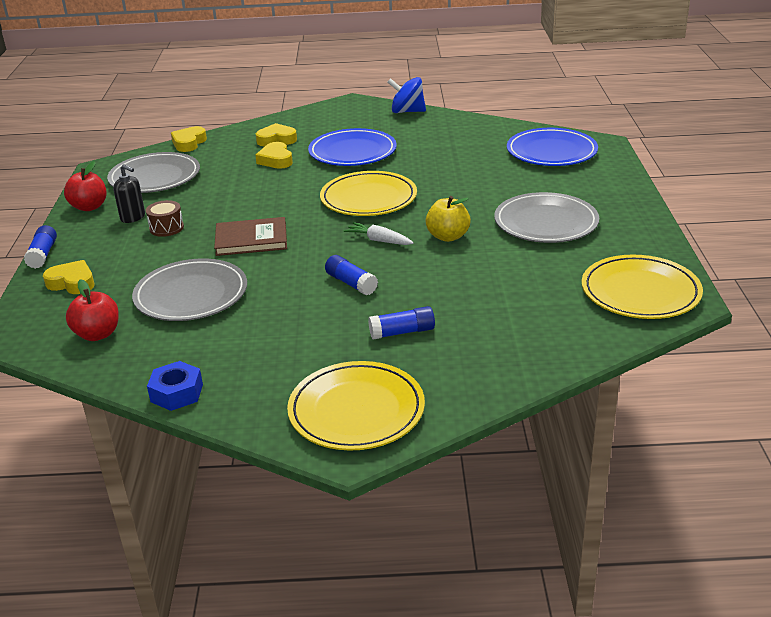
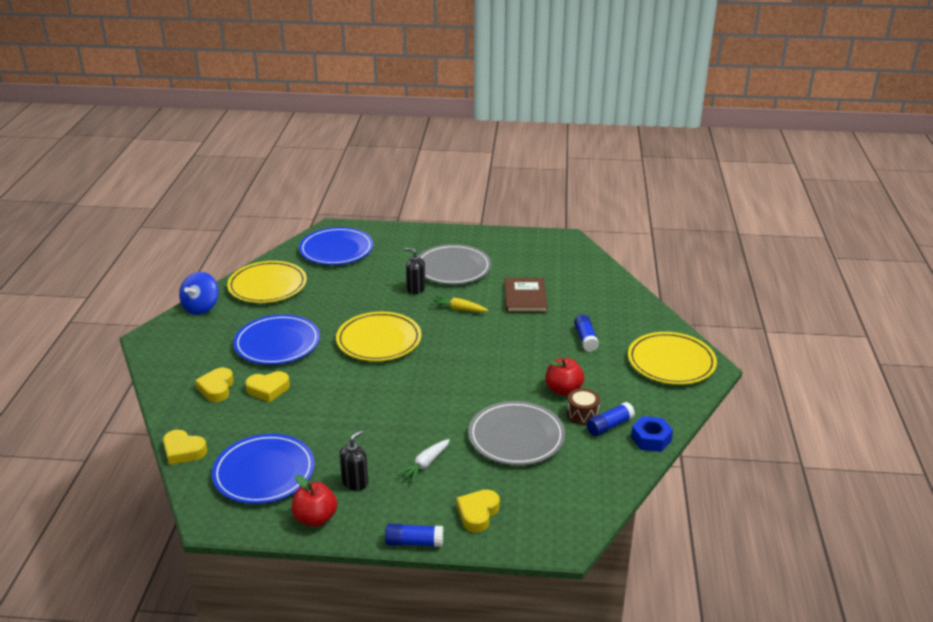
camera: 85 degrees left, 0 degrees up
(97, 334) = (568, 487): red apple -> red apple (563, 390)
(155, 177) = (264, 472): grey plate -> blue plate
(166, 228) = (388, 457): brown drum -> brown drum (582, 414)
(251, 239) = (430, 405): brown book -> brown book (525, 297)
(351, 283) = (517, 356): blue glue stick -> blue glue stick (609, 426)
(379, 240) = (454, 340): white carrot -> white carrot (425, 464)
(448, 236) = (459, 309): yellow apple -> yellow carrot
(484, 205) = (415, 289): none -> black soap dispenser
(640, 292) = (553, 250): yellow plate -> yellow plate (267, 286)

